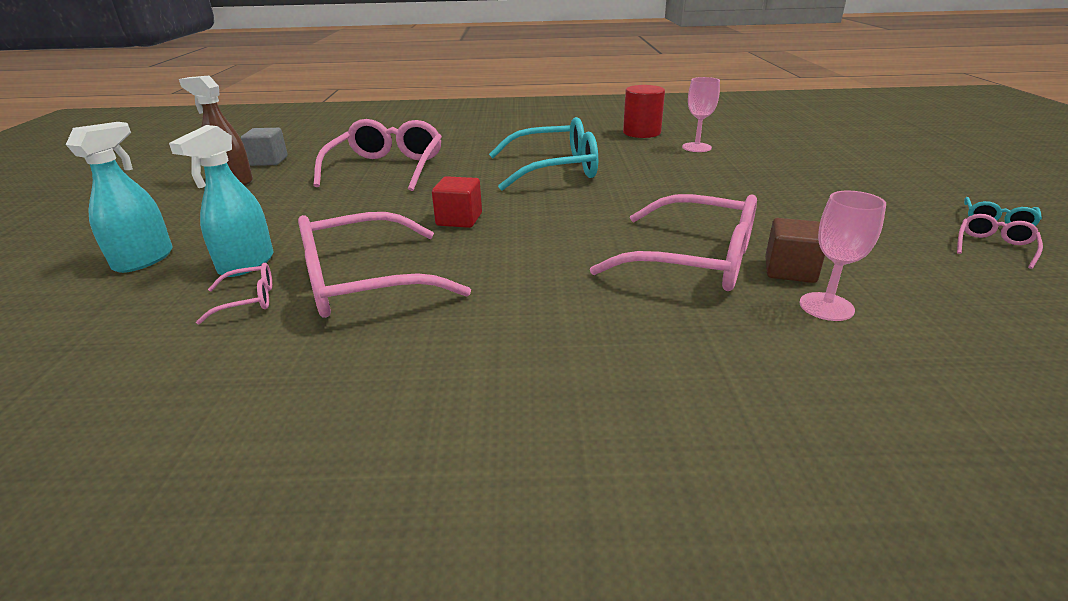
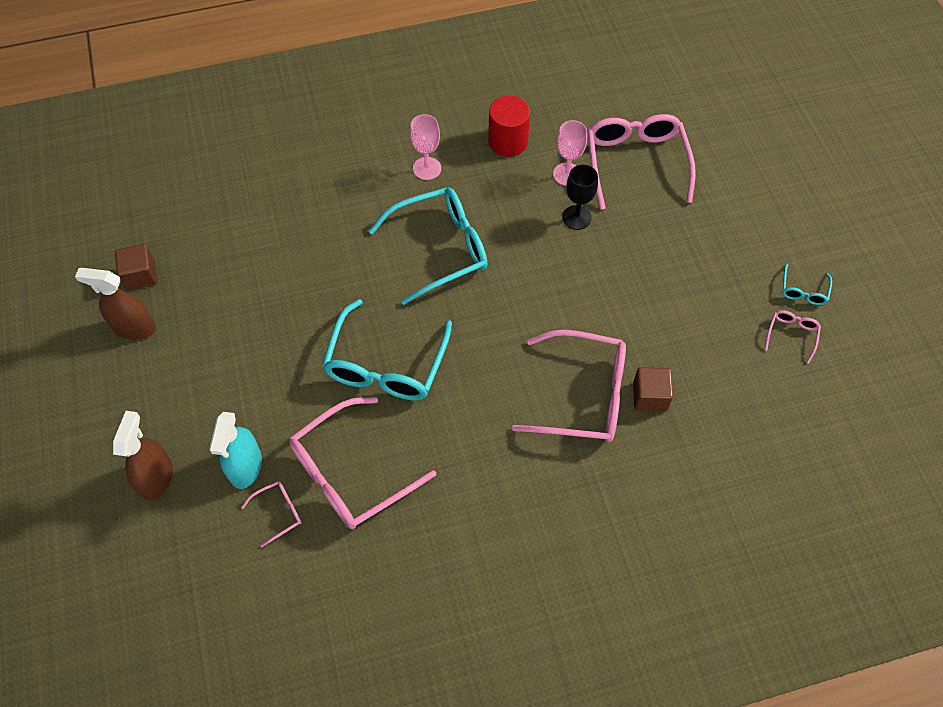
camera: 15 degrees left, 30 degrees up
(144, 260) = (156, 478): turquoise spray bottle -> brown spray bottle
(268, 161) = (141, 275): grey cube -> brown cube
(387, 168) = (275, 273): pink glasses -> pink glasses (636, 163)
(459, 219) = (386, 365): red cube -> turquoise glasses
(703, 165) = (576, 217): none -> black goblet
(826, 307) = (671, 439): pink goblet -> pink goblet (427, 168)

